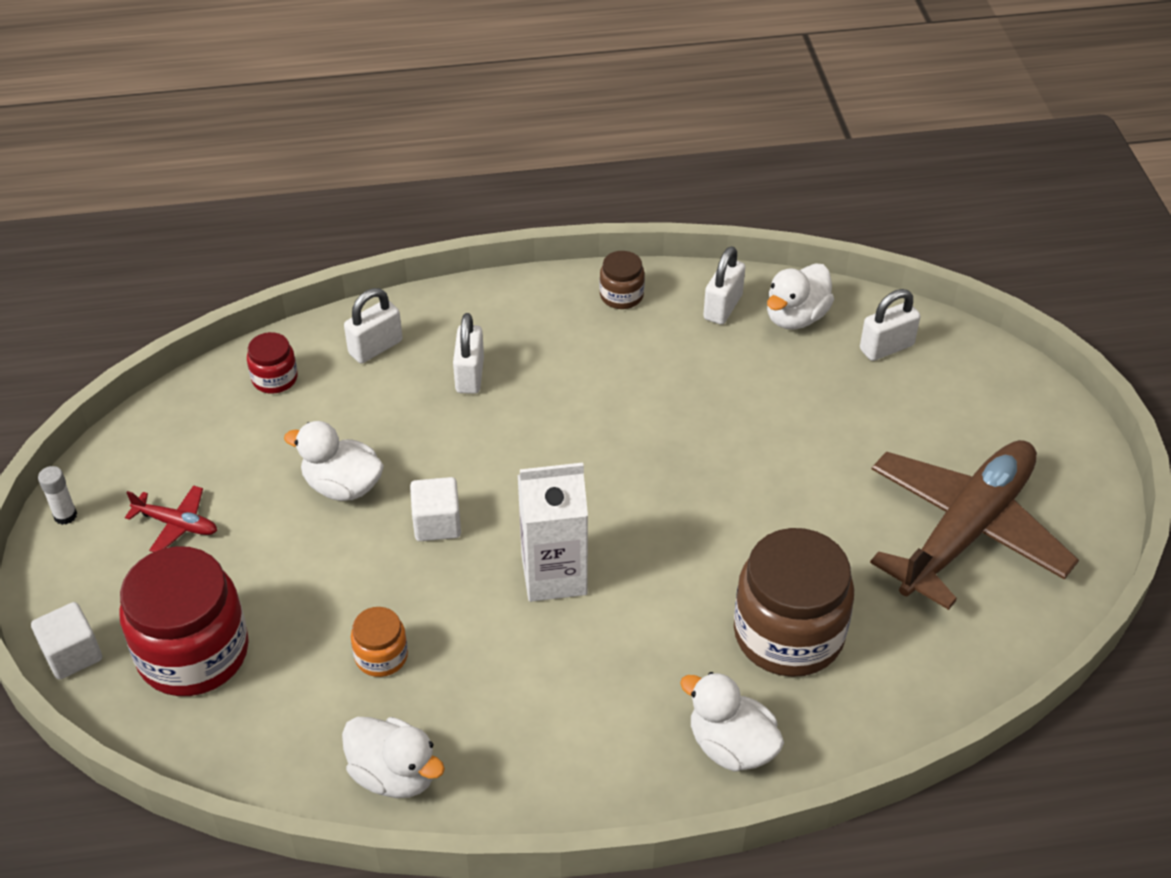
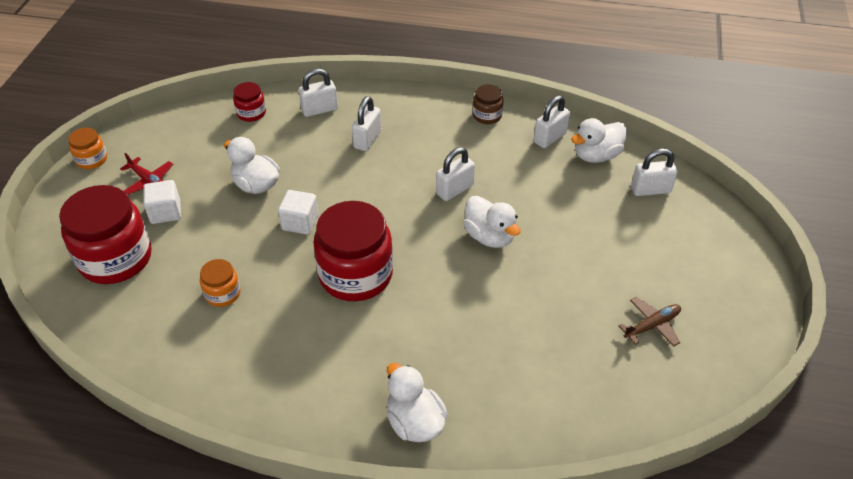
camera: 20 degrees right, 0 degrees up
(65, 515) = (92, 159): white glue stick -> orange jar
(72, 654) = (49, 239): white cube -> white cube (165, 212)
(394, 774) = (190, 370): white duck -> white duck (489, 236)
(554, 575) = (355, 274): white carton -> red jar
(629, 417) = (454, 190): none -> white padlock
(788, 634) = (492, 358): brown jar -> none
(965, 531) = (652, 325): brown plane -> brown plane, size x0.40

